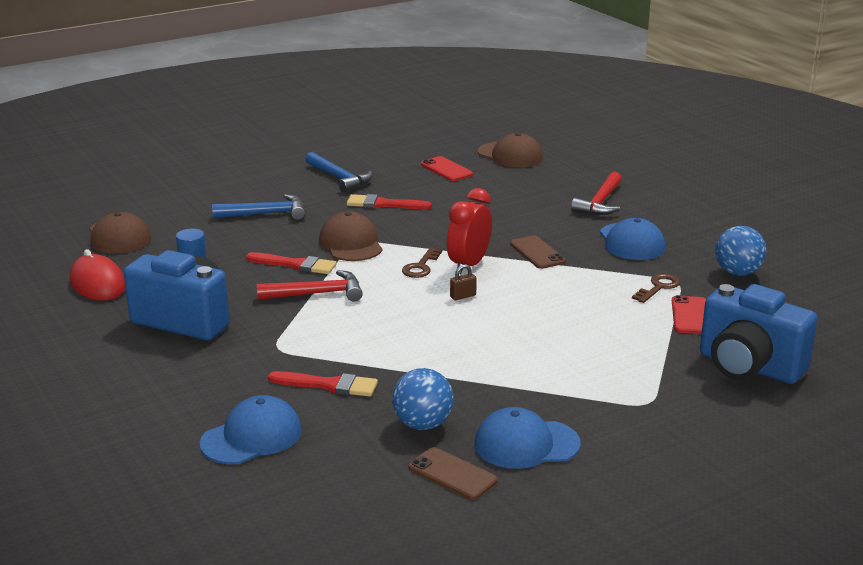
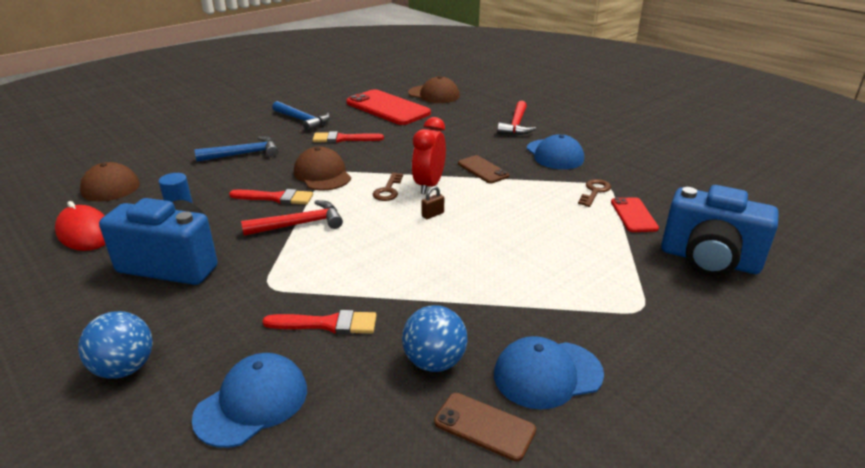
camera: 10 degrees left, 5 degrees up
(446, 169) = (387, 108): red phone -> red phone, size x1.94
(737, 272) = (650, 173): blue ball -> blue ball (125, 368)

